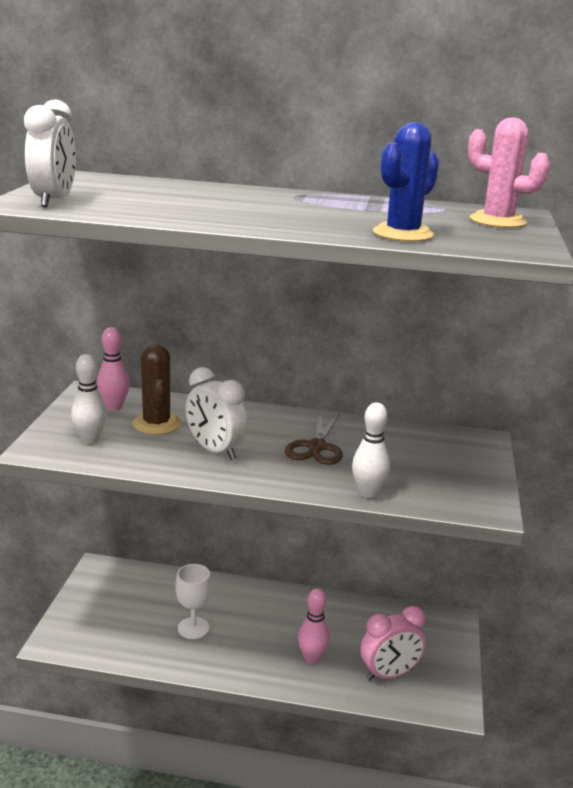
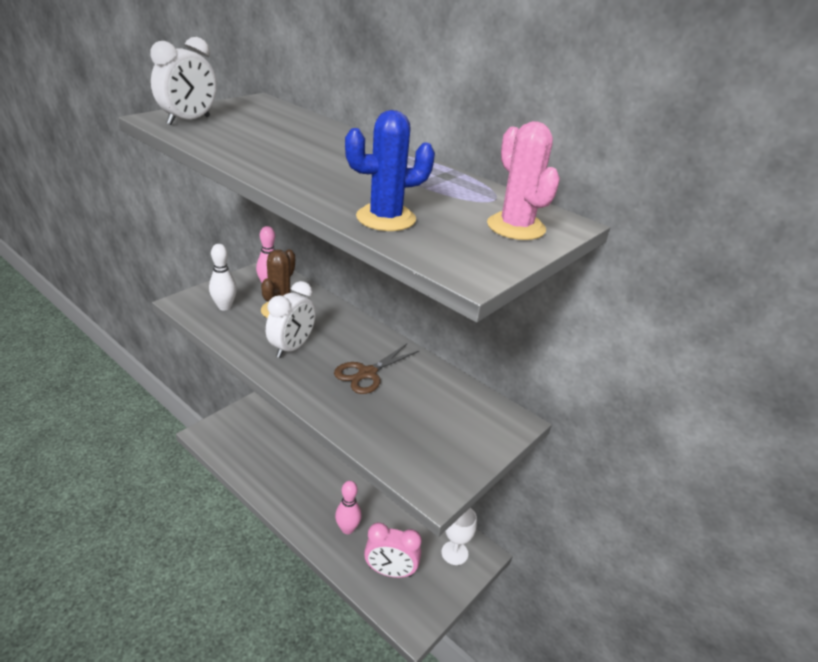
camera: 30 degrees right, 10 degrees up
(193, 628) = (291, 465): white goblet -> white goblet (454, 553)
(215, 450) = (292, 347): white clock -> white clock turned 135 degrees counterclockwise
(368, 493) = (356, 430): white bowling pin -> none

